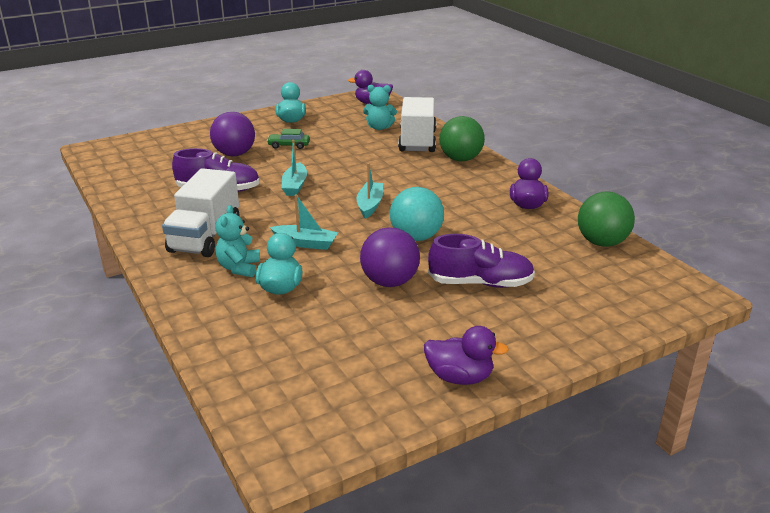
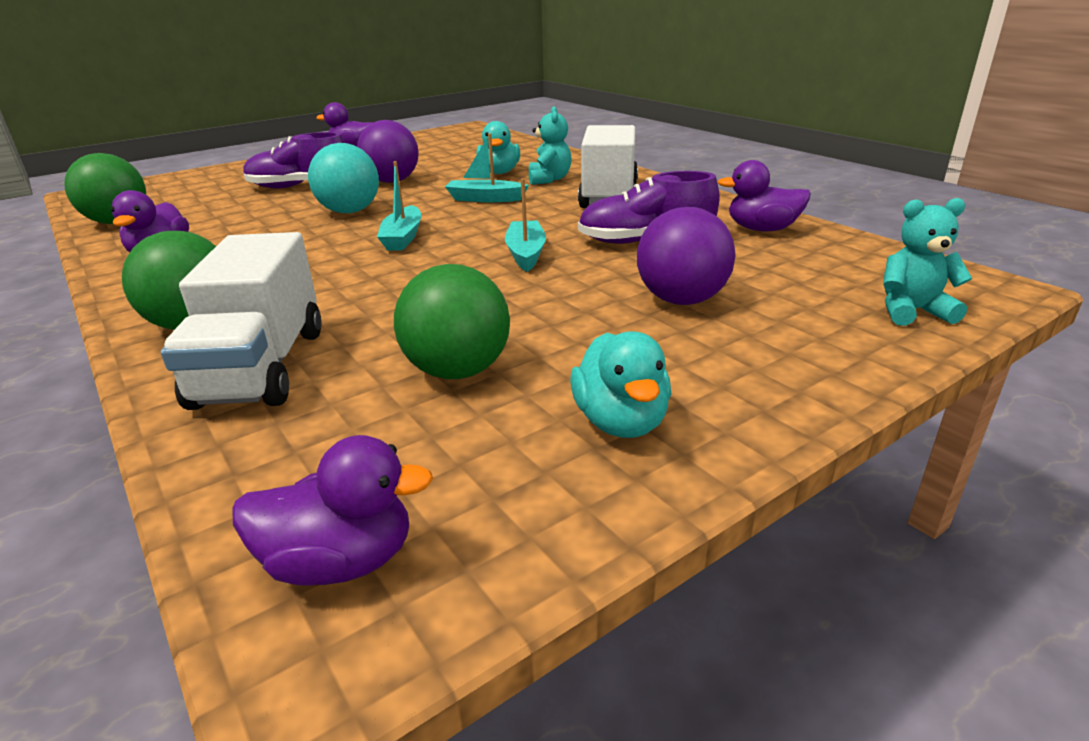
camera: 175 degrees right, 0 degrees up
(140, 192) = (762, 229): none -> purple duck
(289, 145) = (578, 330): green car -> none
(341, 135) = (457, 371): none -> green ball
(379, 127) = (347, 411): turquoise teddy bear -> turquoise teddy bear (912, 311)

